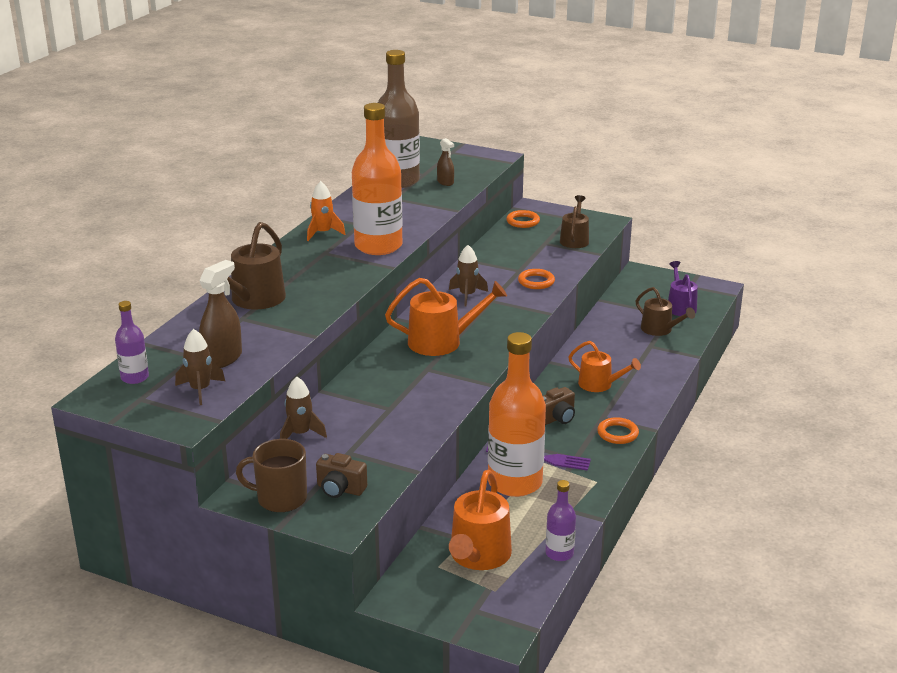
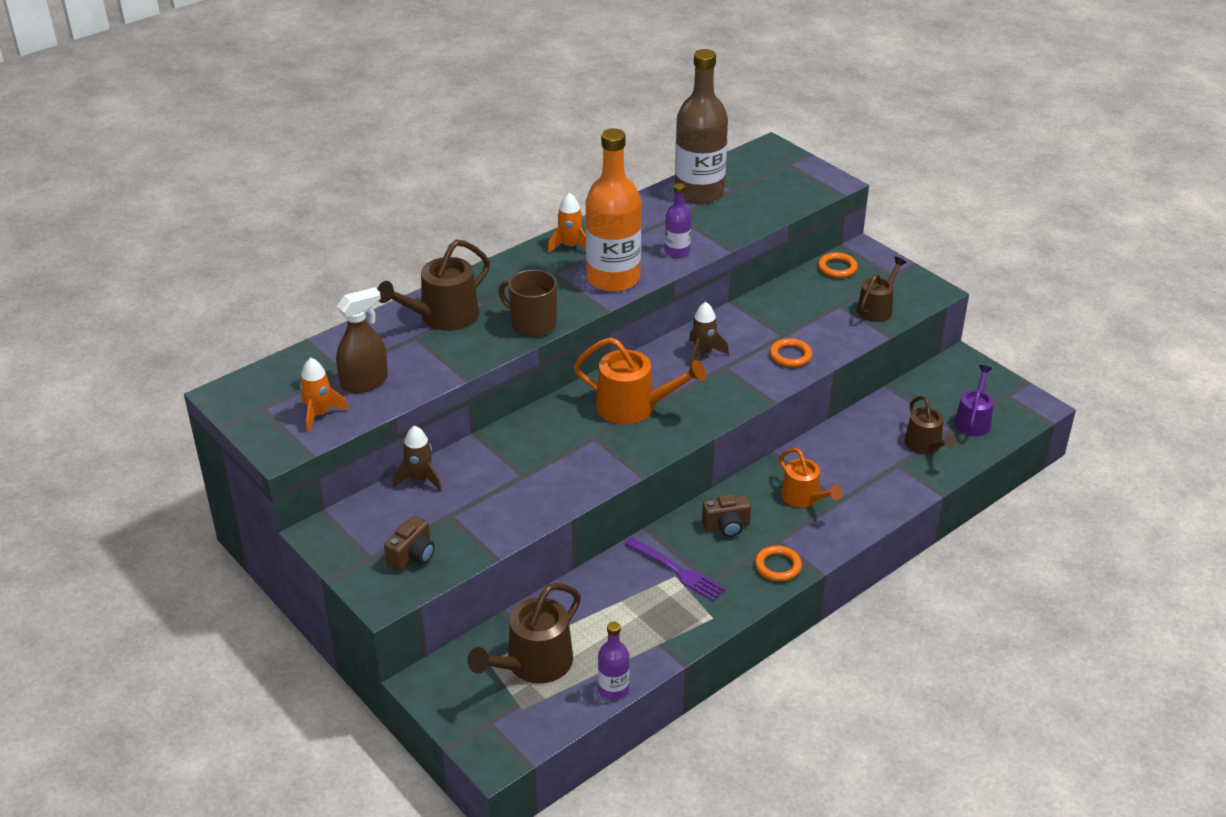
camera: 25 degrees right, 10 degrees up
(135, 377) = (273, 381): purple bottle -> purple bottle (677, 252)
(200, 390) = (319, 414): brown rocket -> orange rocket
(280, 498) = (352, 548): brown mug -> brown mug (532, 324)
(340, 489) = (412, 556): brown camera -> brown camera turned 105 degrees counterclockwise
(445, 182) = (748, 207): brown spray bottle -> none
(478, 556) = (533, 664): orange watering can -> brown watering can
(515, 482) = (628, 591): orange bottle -> none

